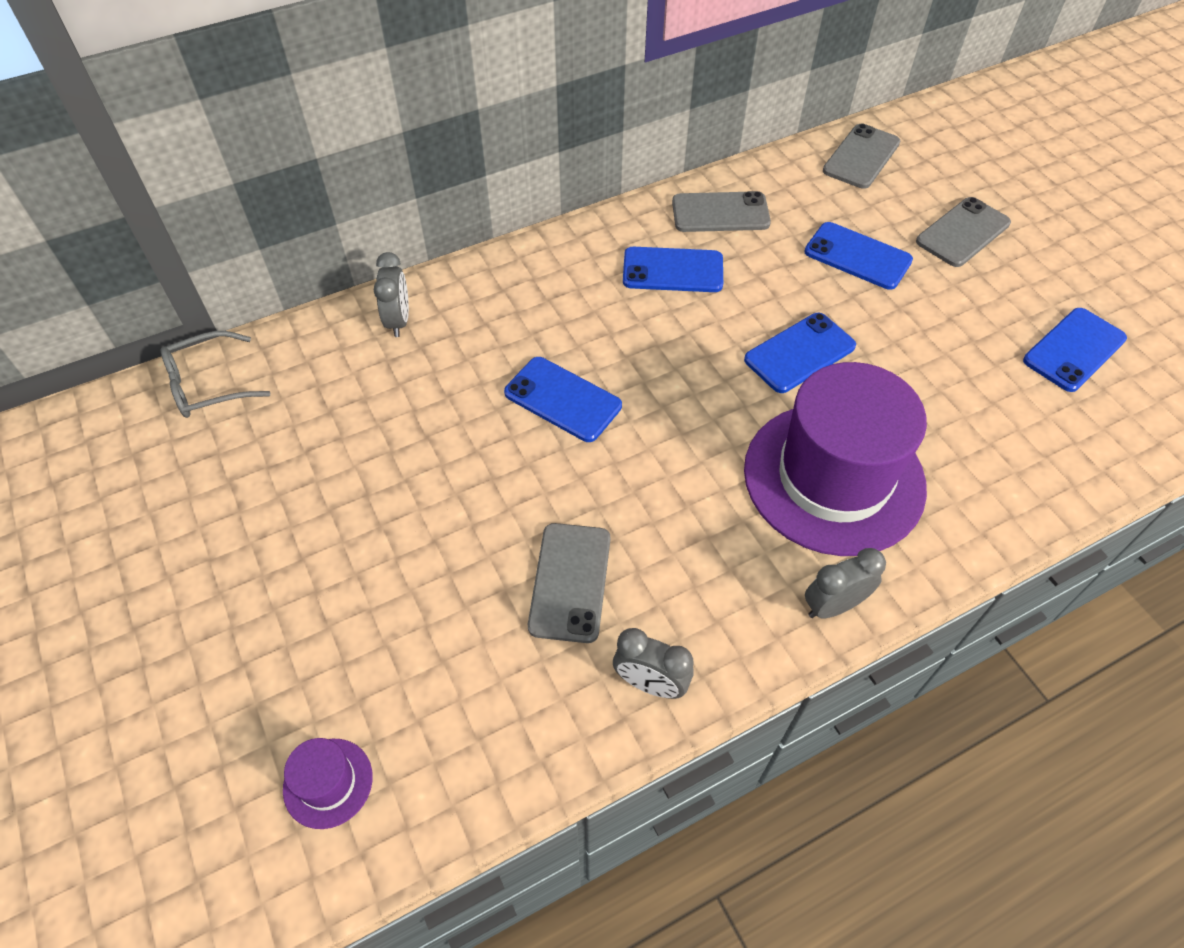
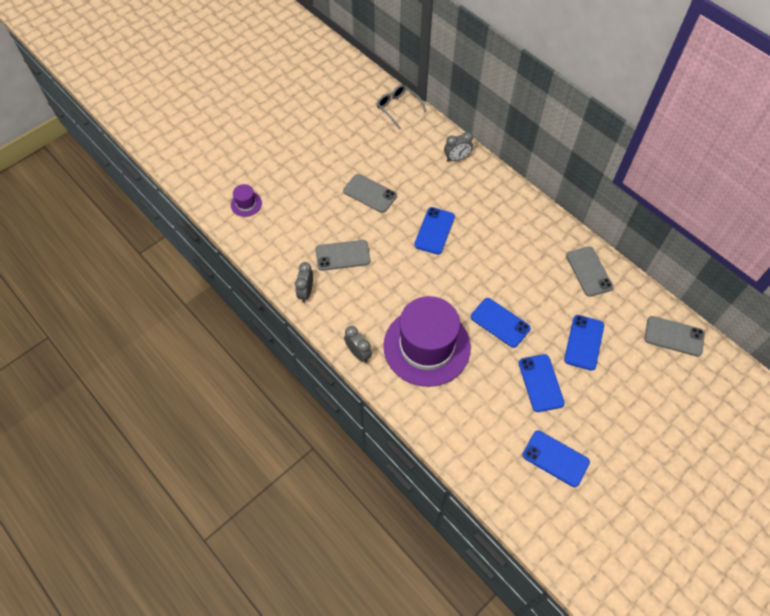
camera: 75 degrees right, 5 degrees up
(673, 270) = (535, 257): blue phone -> blue phone (540, 383)
(962, 232) = (629, 396): grey phone -> grey phone (370, 193)

